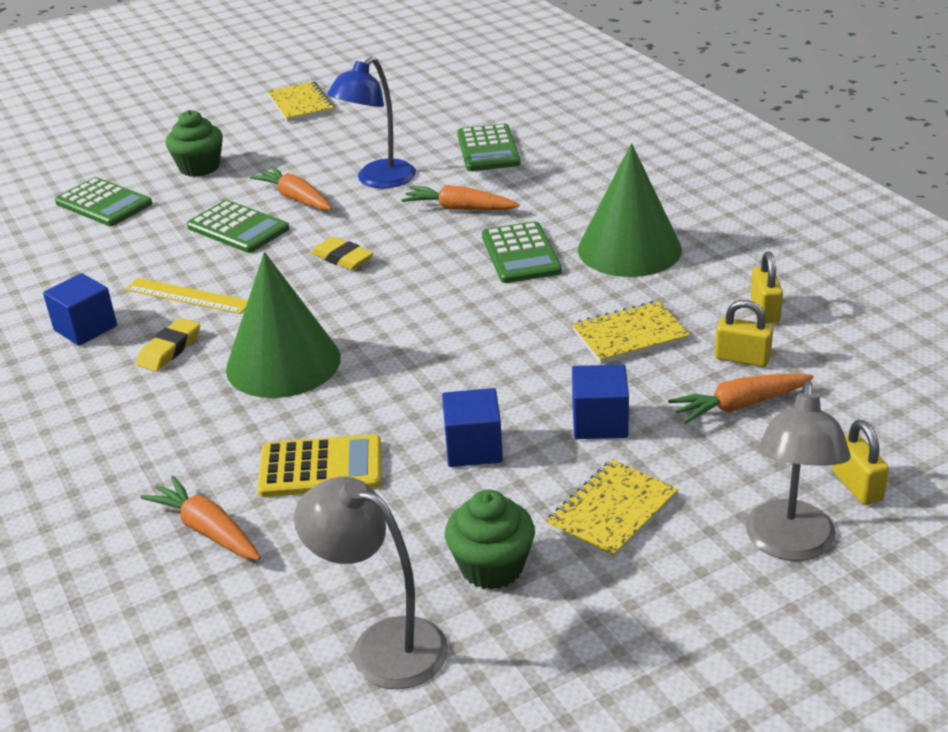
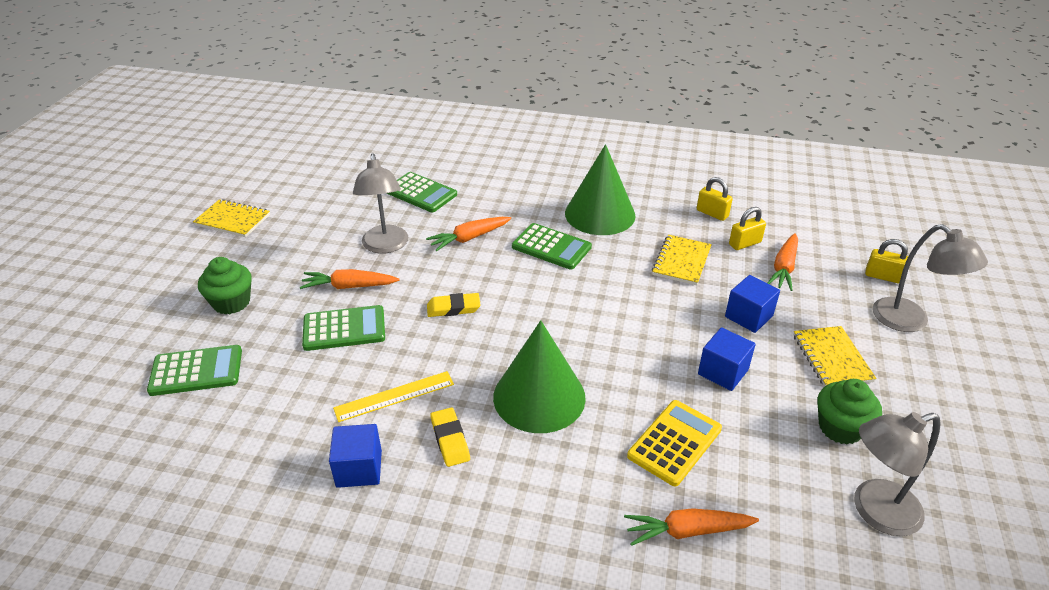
camera: 50 degrees left, 5 degrees up
(378, 180) = (385, 246): blue lamp -> grey lamp

